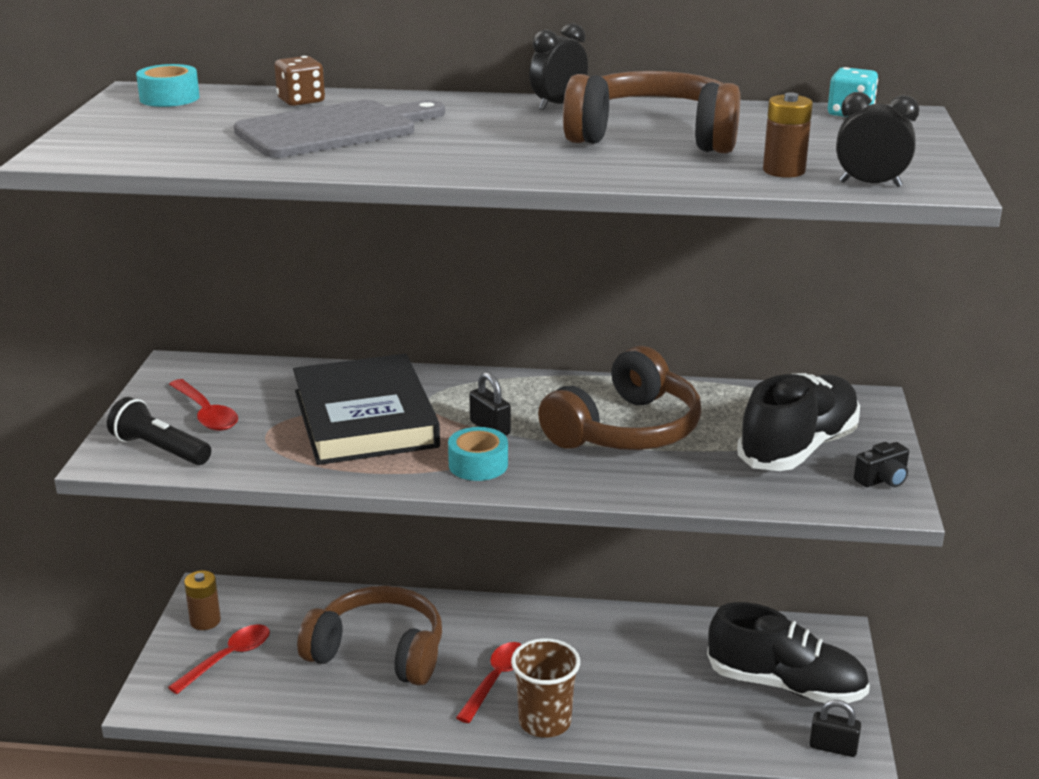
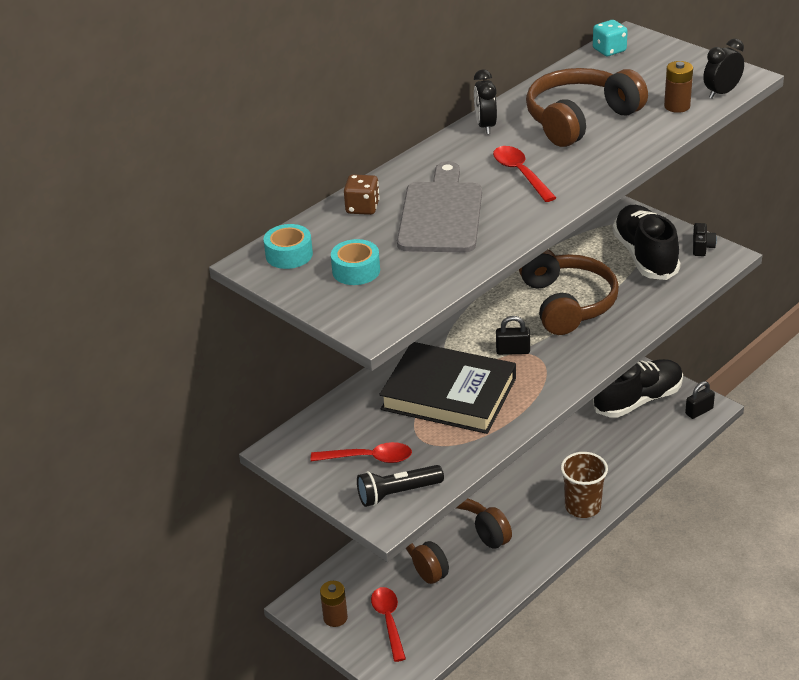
camera: 50 degrees left, 10 degrees up
(478, 465) = (550, 372): turquoise tape -> turquoise tape (356, 270)
(496, 680) = (528, 509): red spoon -> red spoon (521, 174)

